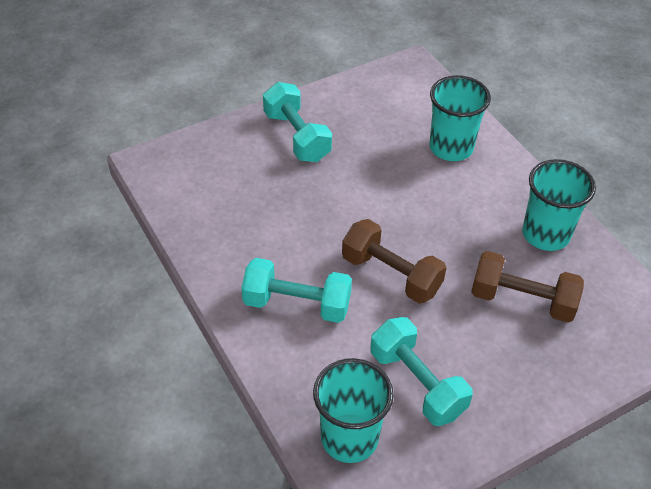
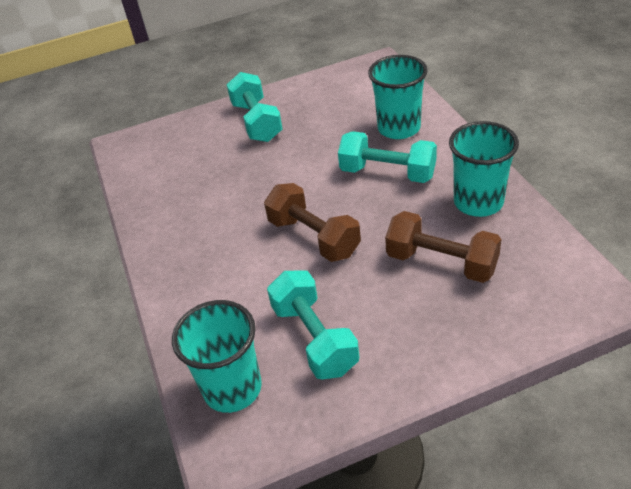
camera: 15 degrees right, 5 degrees down
(297, 304) = (216, 262): turquoise dumbbell -> turquoise dumbbell (387, 173)

